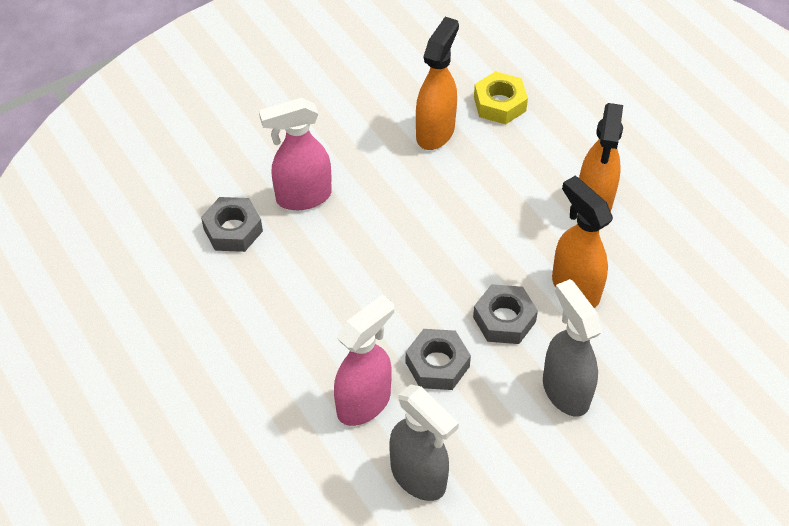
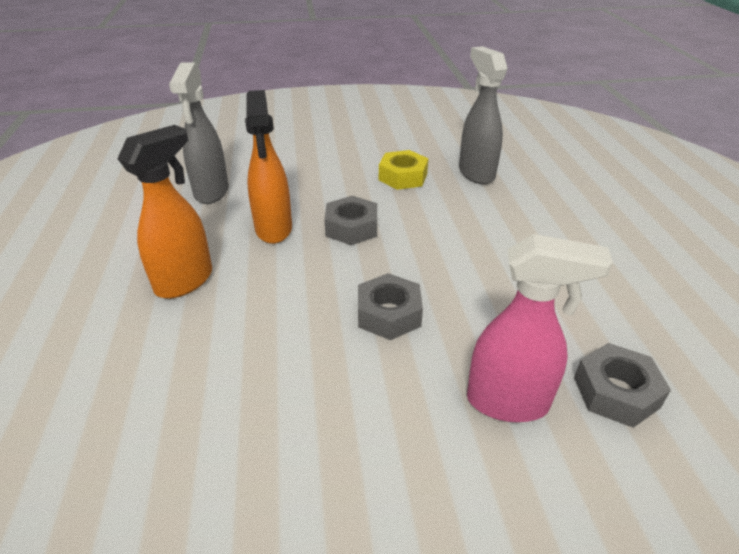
camera: 155 degrees left, 15 degrees down
(364, 403) = (501, 214): pink spray bottle -> none
(435, 132) = (276, 429): orange spray bottle -> none
(437, 364) = (428, 218): grey nut -> grey nut (389, 314)
(499, 104) = (154, 438): yellow nut -> yellow nut (403, 177)
(565, 391) = (341, 182): grey spray bottle -> grey spray bottle (211, 192)

